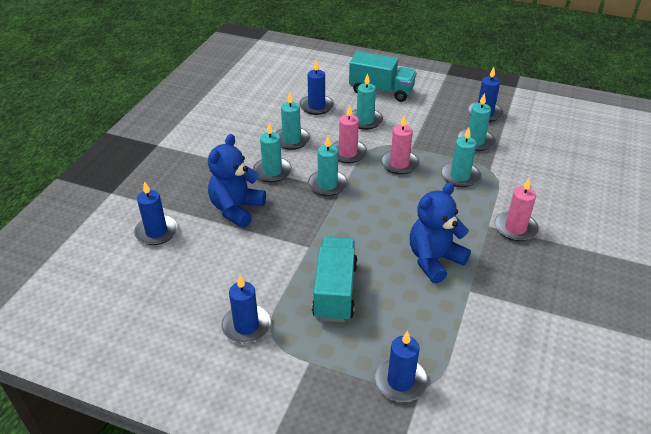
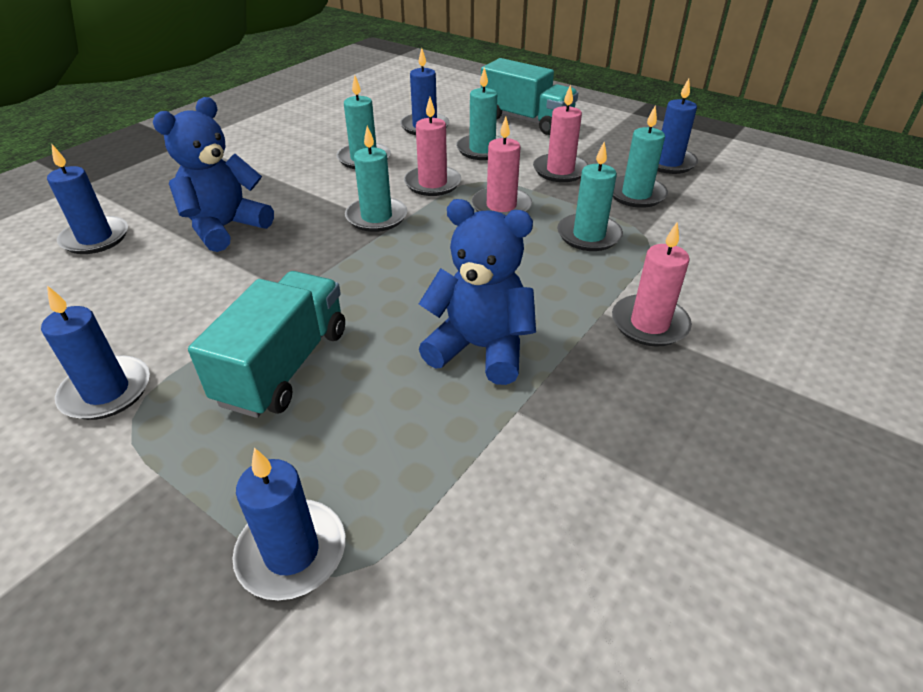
camera: 15 degrees right, 0 degrees up
(272, 171) = (310, 190): turquoise candle -> none
(422, 130) = (560, 170): none -> pink candle
(434, 260) = (480, 348): blue teddy bear -> blue teddy bear turned 45 degrees clockwise

